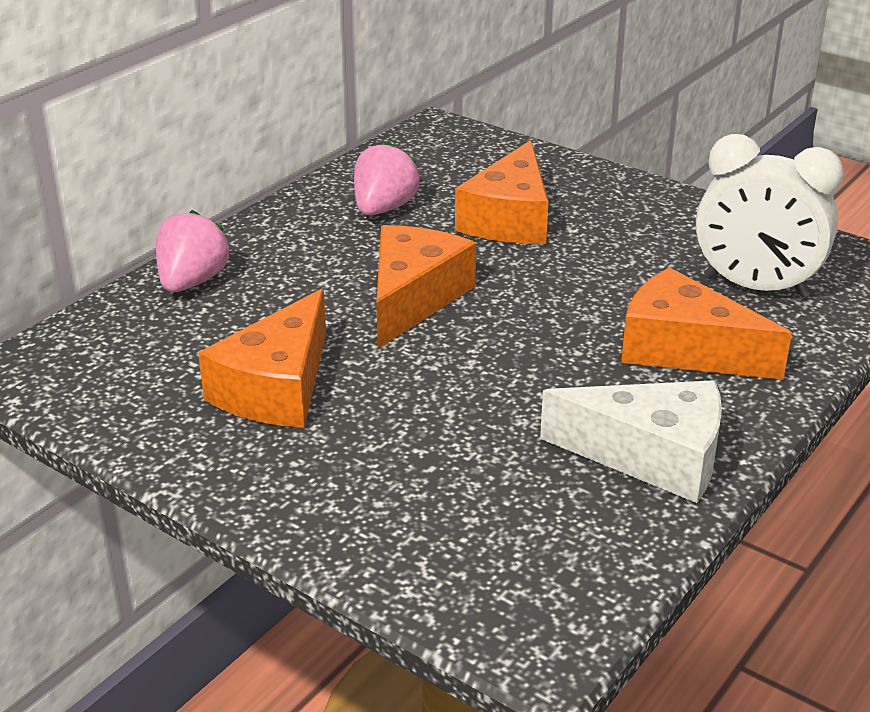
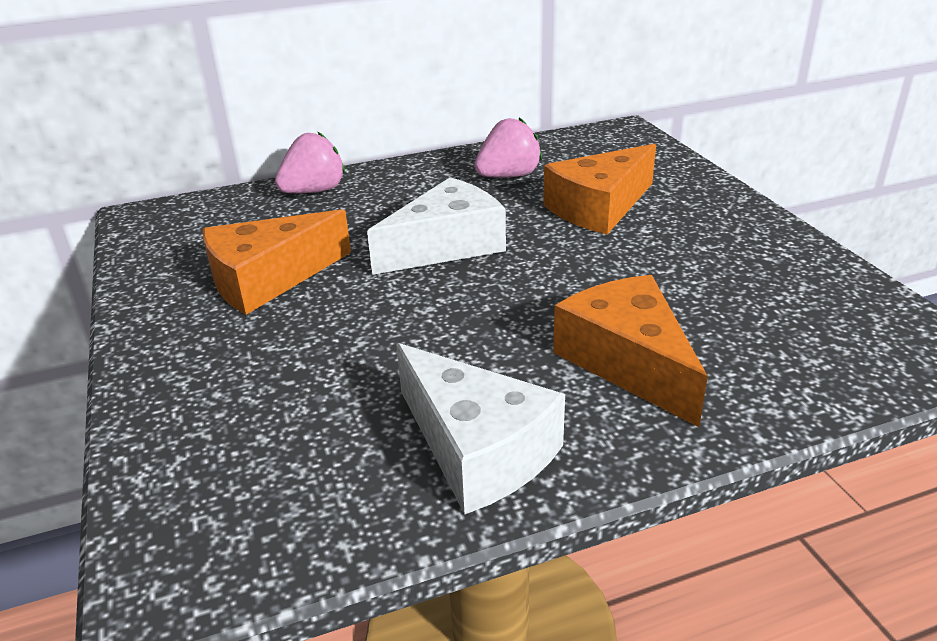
camera: 35 degrees right, 0 degrees up
(413, 298) = (446, 245): orange cheese -> white cheese
(755, 287) = (769, 328): white clock -> none

